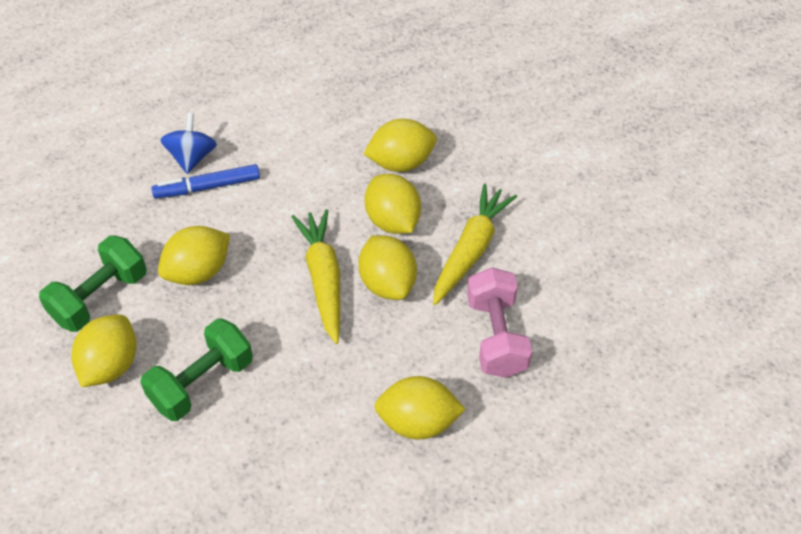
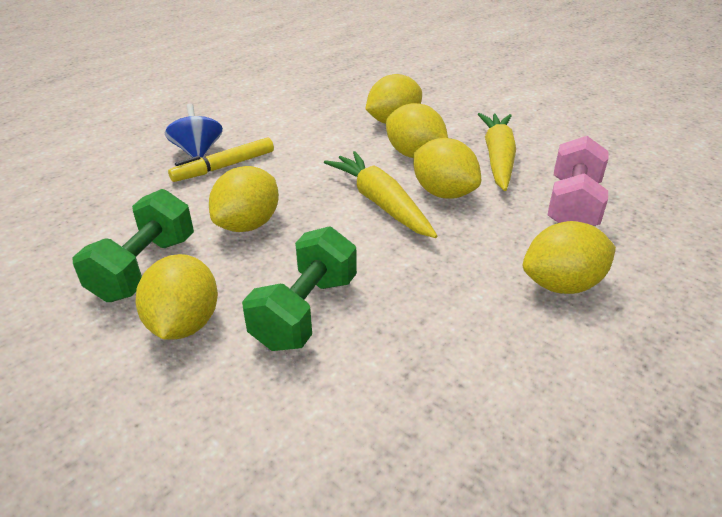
camera: 20 degrees left, 15 degrees down
(208, 187) = (224, 167): blue marker -> yellow marker
(496, 336) = (573, 205): pink dumbbell -> pink dumbbell turned 45 degrees clockwise

